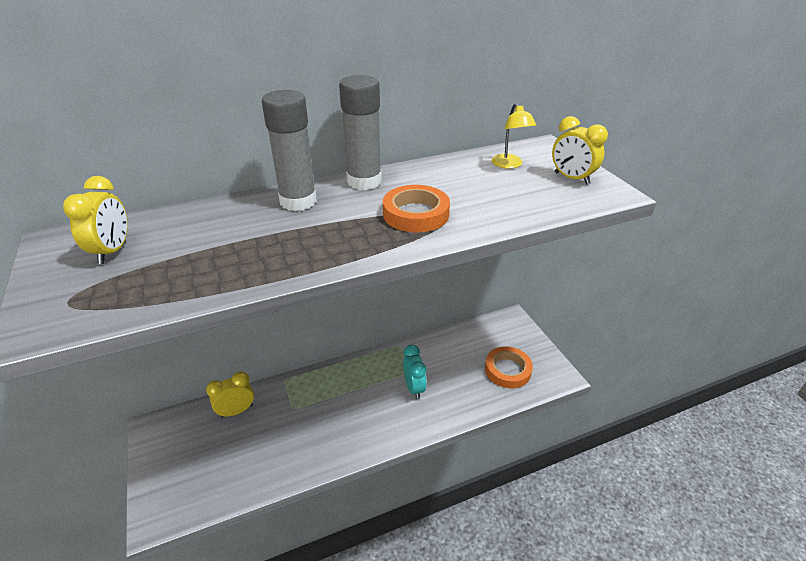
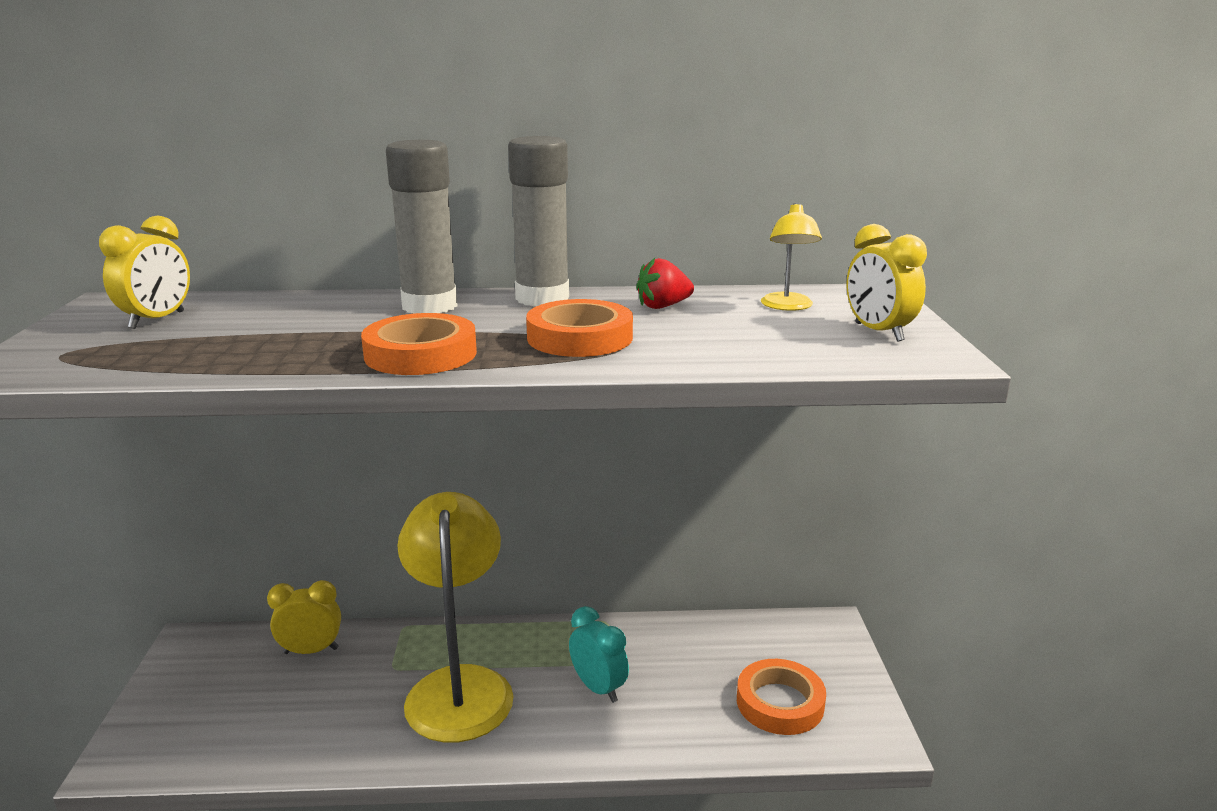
camera: 20 degrees right, 15 degrees down
(330, 248) = (420, 354): none -> orange tape
(338, 408) = (459, 686): none -> yellow lamp
(414, 387) = (598, 688): turquoise clock -> turquoise clock turned 45 degrees counterclockwise
(441, 176) = (663, 306): none -> red strawberry

